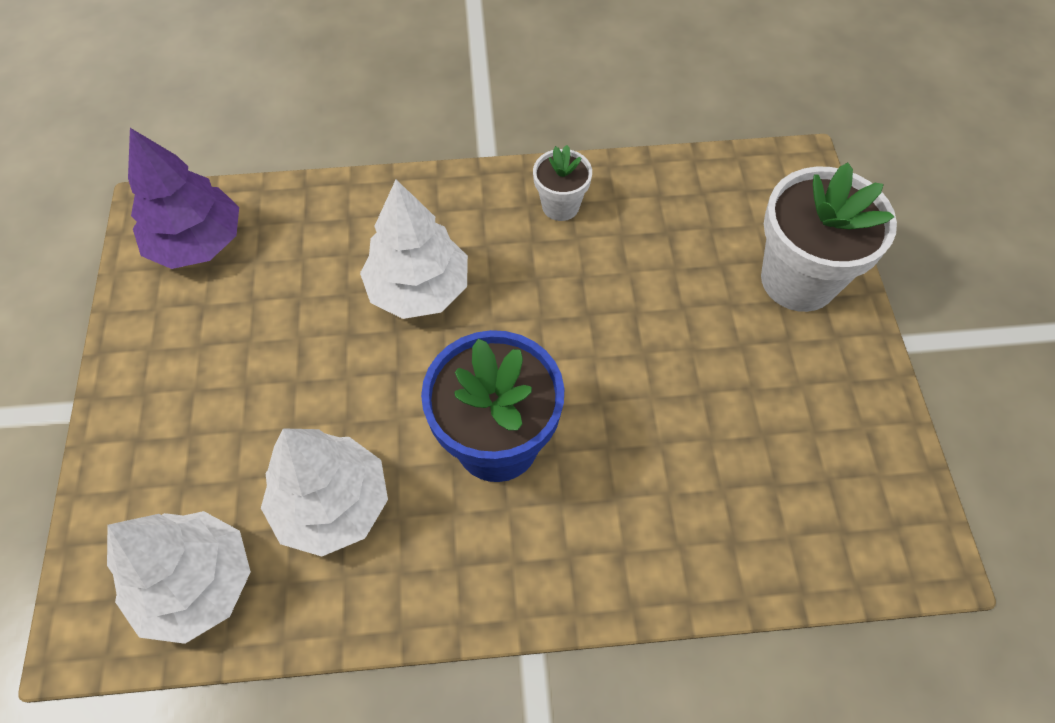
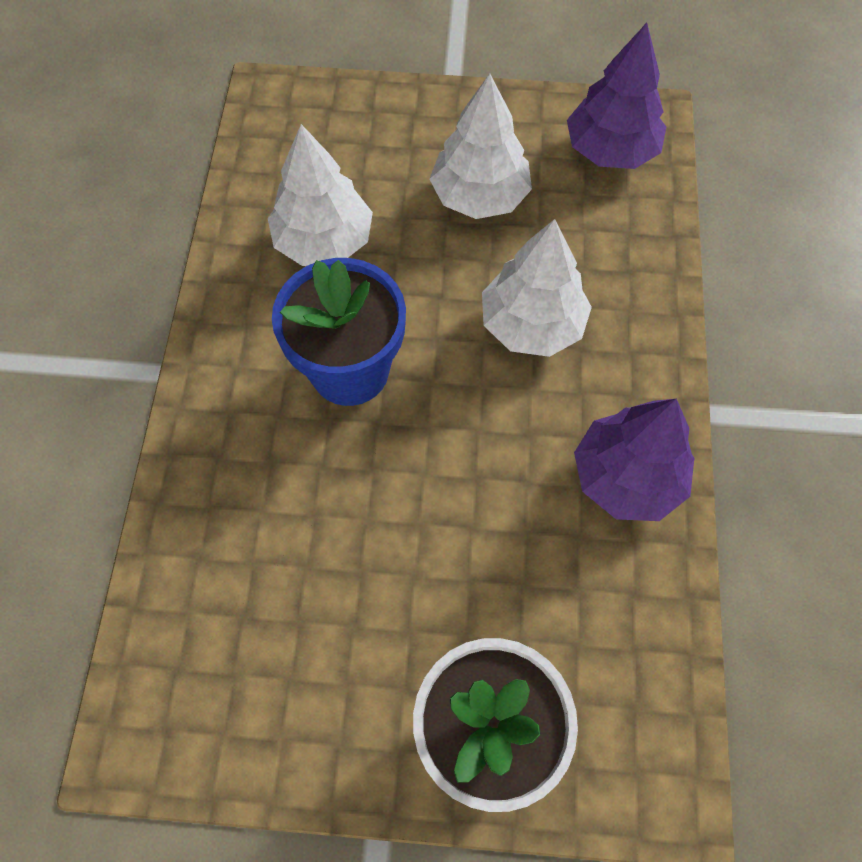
camera: 100 degrees right, 5 degrees up
(196, 584) = (284, 153): white tree -> white tree (479, 196)
(560, 206) = (627, 476): white flower pot -> purple tree

